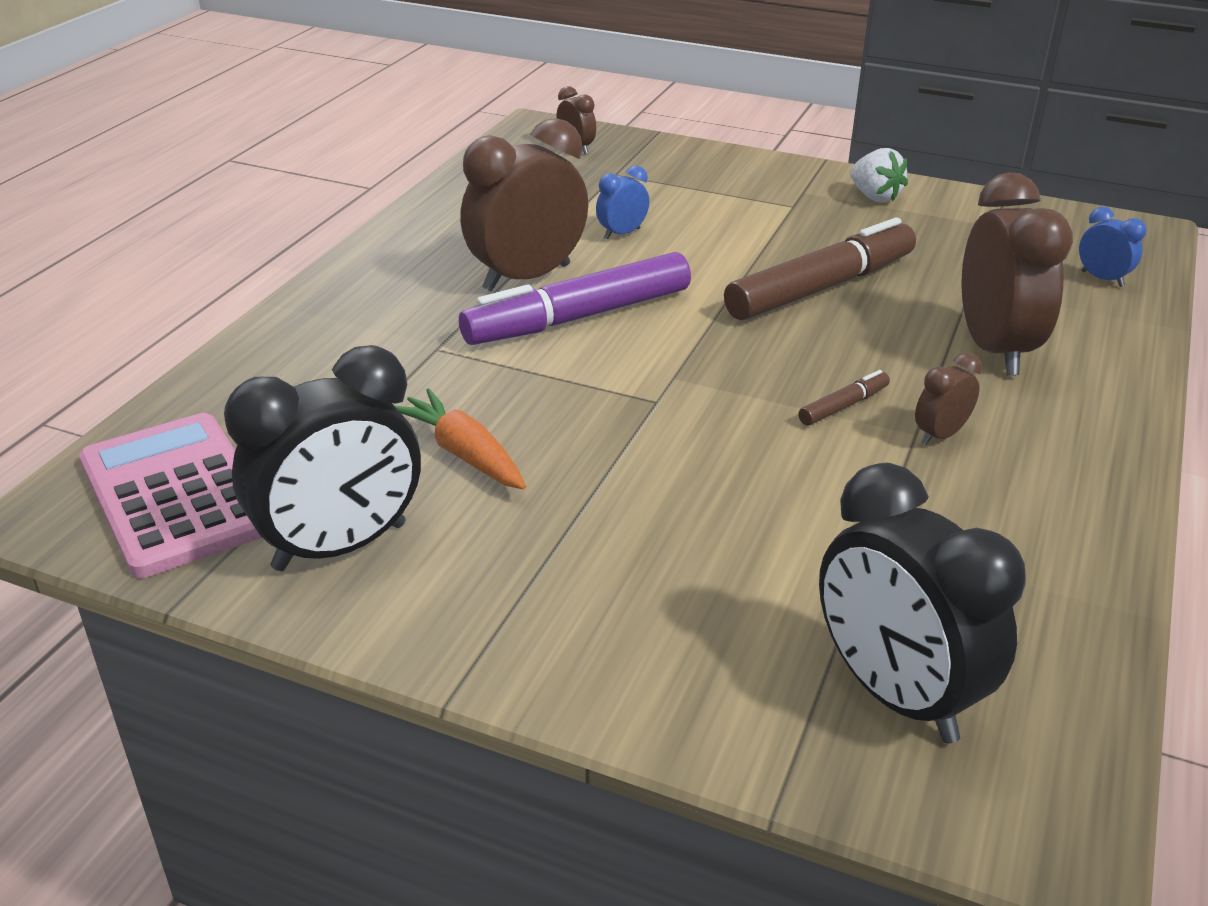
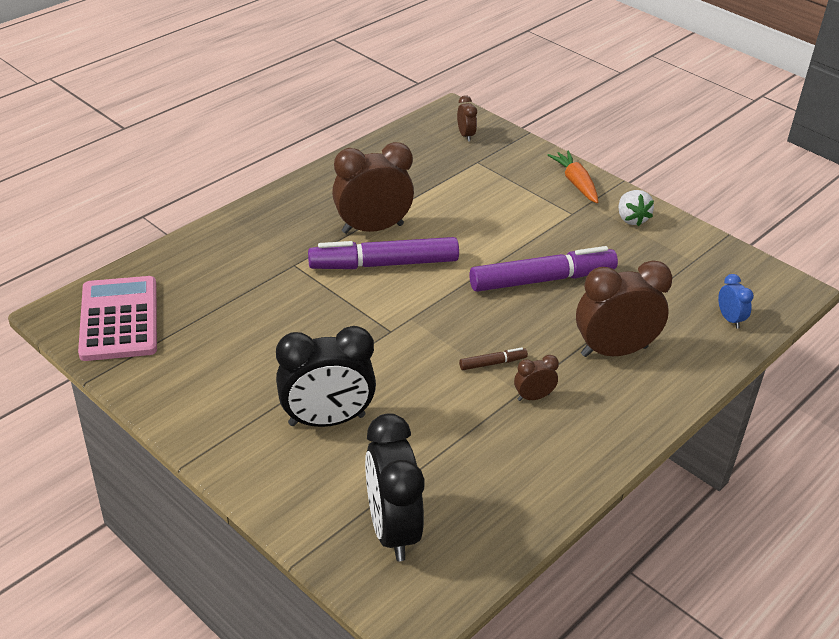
camera: 20 degrees right, 5 degrees up
(340, 547) = (179, 371): black clock -> black clock (327, 420)
(463, 453) = (269, 335): orange carrot -> orange carrot (576, 183)
(622, 234) = (449, 209): blue clock -> none
(820, 288) = (541, 280): brown marker -> purple marker
(994, 350) = (614, 351): brown clock -> brown clock turned 120 degrees counterclockwise

